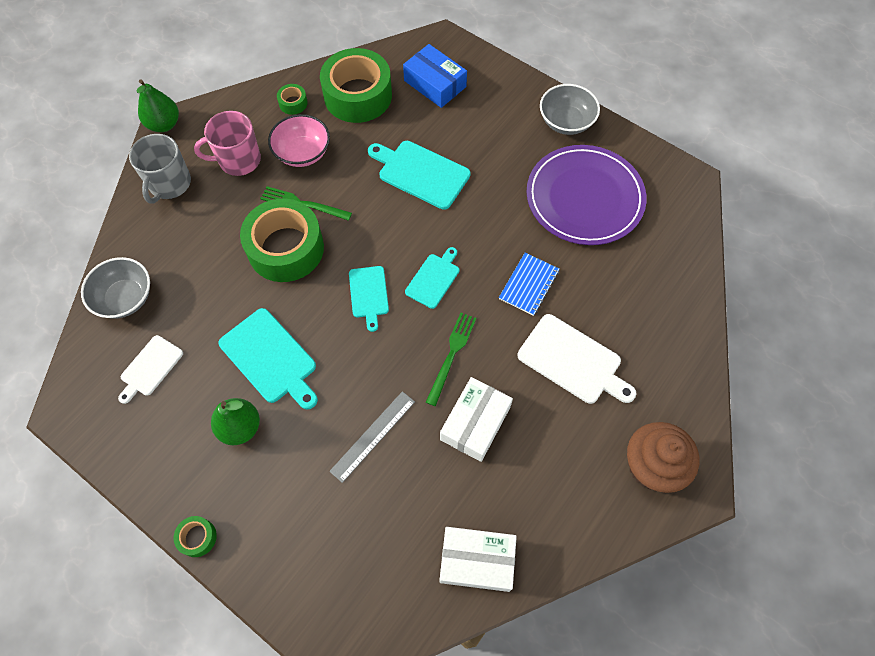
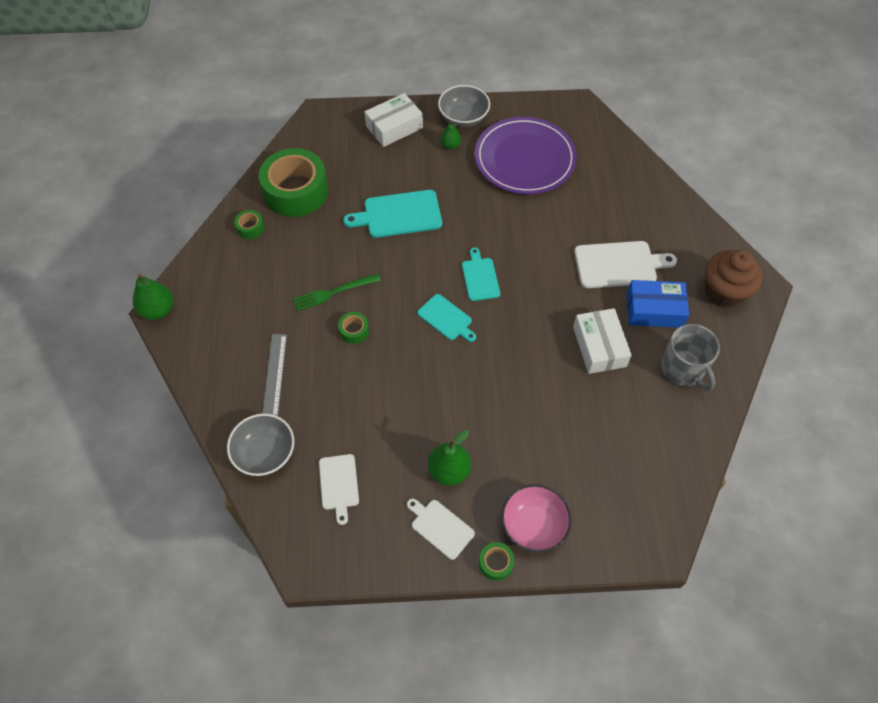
camera: 40 degrees left, 5 degrees down
(169, 184) = (211, 349): grey mug -> grey mug (683, 369)
(187, 469) = (440, 527): none -> white cutting board
(238, 160) = (250, 295): pink mug -> none
(270, 358) = (421, 410): turquoise cutting board -> none
(286, 248) = (354, 331): green tape -> green tape, size x0.42
(302, 153) = (296, 257): pink bowl -> pink bowl (533, 525)
(373, 435) = (543, 405): grey ruler -> grey ruler (274, 374)
(435, 84) = (345, 148): blue box -> blue box (654, 310)
(451, 355) = (541, 316): green fork -> none
(476, 561) = (683, 426): white box -> white box (394, 127)
(528, 140) = (450, 145): none -> green pear
(529, 285) = (545, 237): blue notebook -> none

